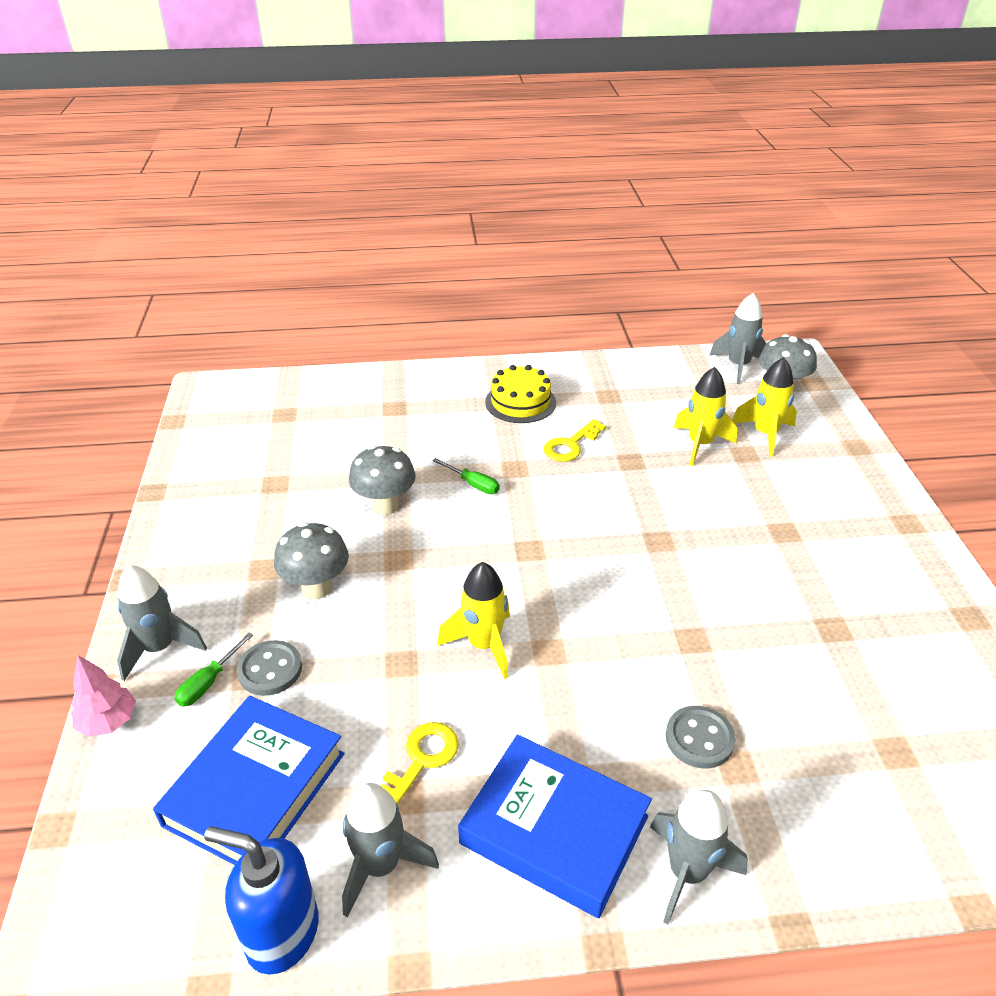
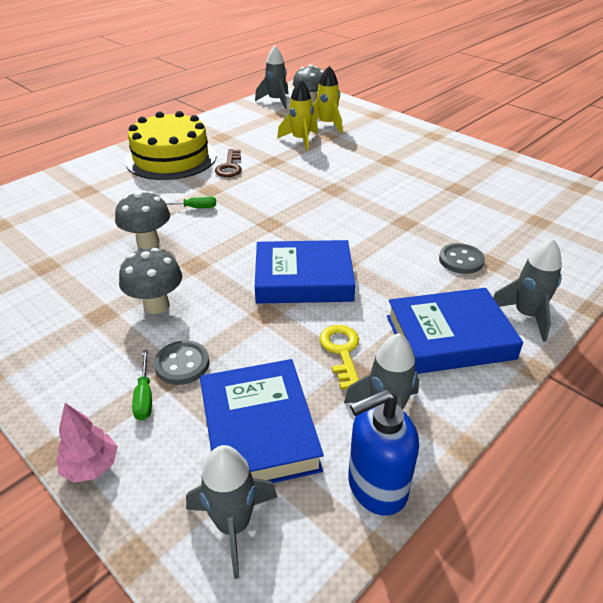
camera: 40 degrees left, 0 degrees up
(160, 648) = (75, 400): grey rocket -> grey rocket (233, 525)
(483, 645) = (303, 279): yellow rocket -> blue book
(520, 402) = (171, 158): yellow cake -> yellow cake, size x1.69
(570, 445) = (229, 167): yellow key -> brown key

